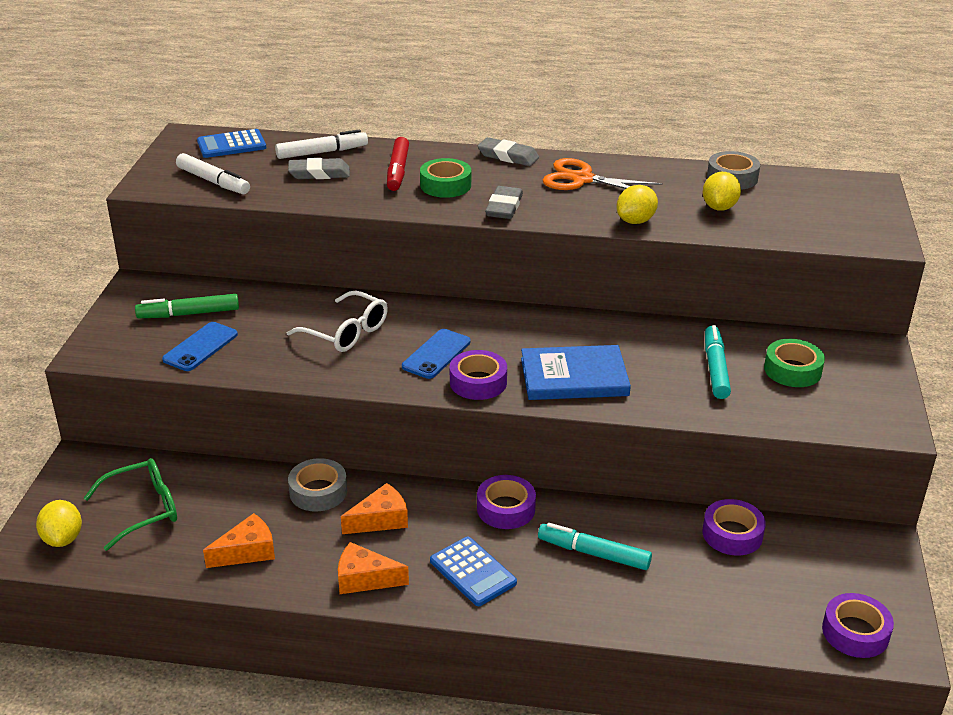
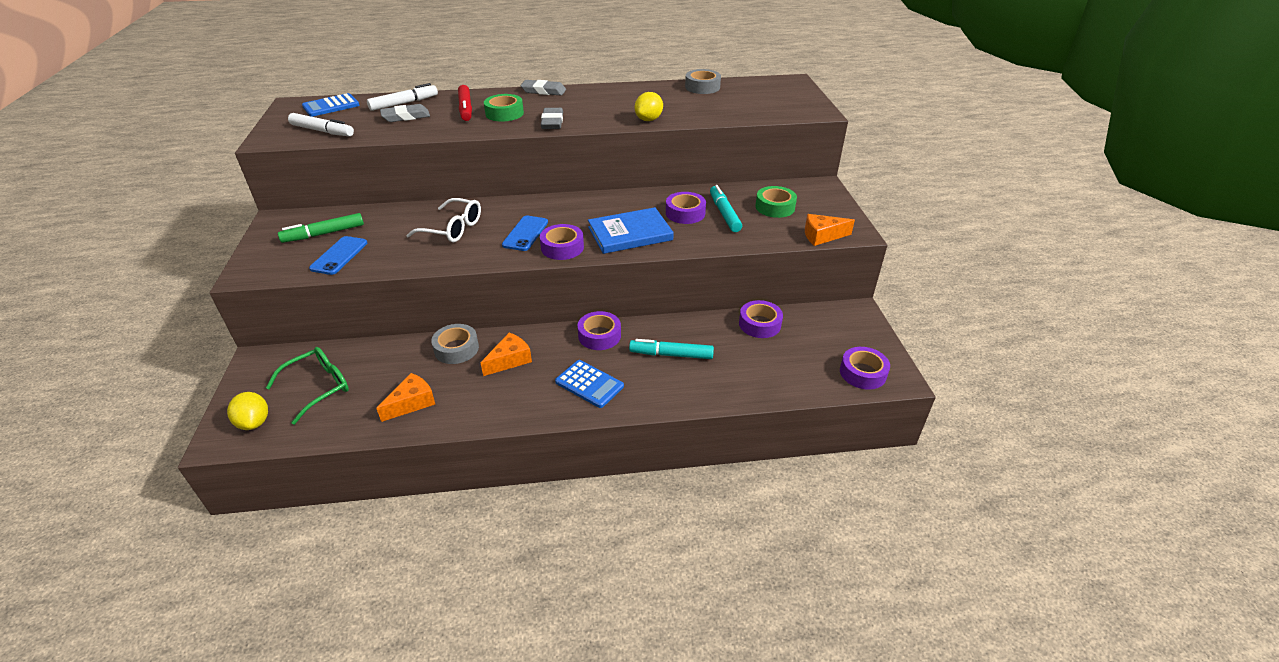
camera: 15 degrees left, 5 degrees up
(364, 579) = (510, 405): orange cheese -> orange cheese (822, 236)
(582, 179) = (601, 99): orange scissors -> none
(660, 359) = (685, 213): none -> purple tape
(719, 207) = (701, 105): yellow lemon -> none

